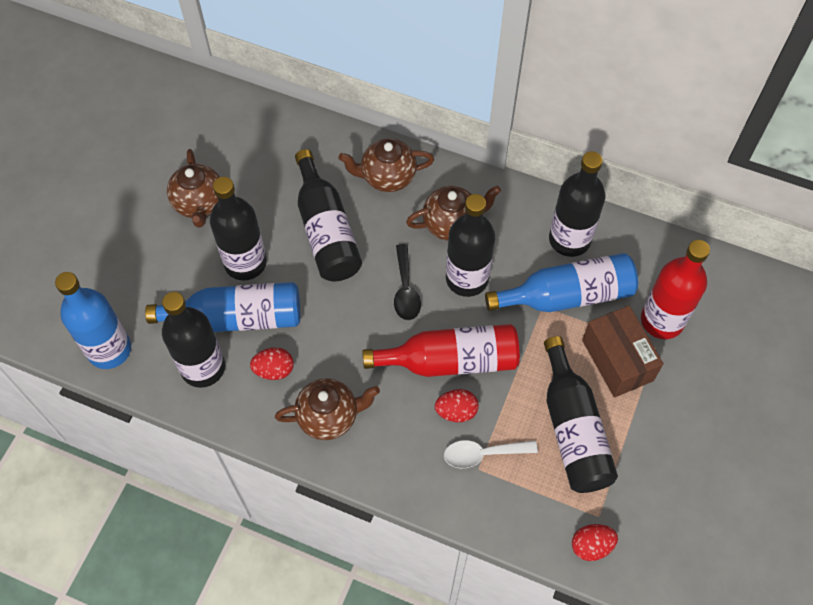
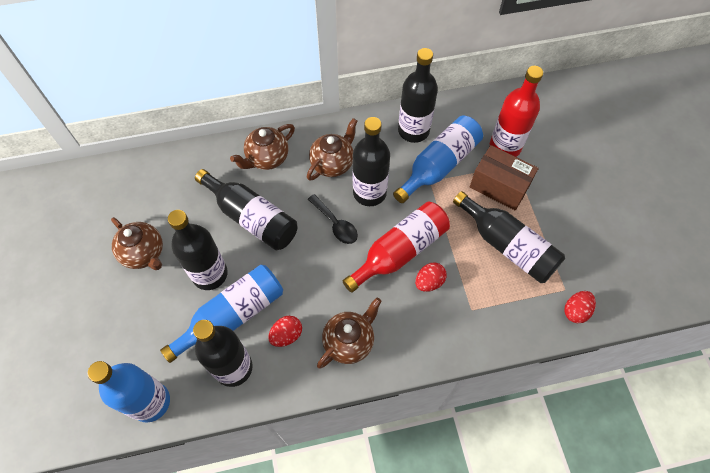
camera: 35 degrees left, 0 degrees up
(482, 454) = (466, 298): white spoon -> none

